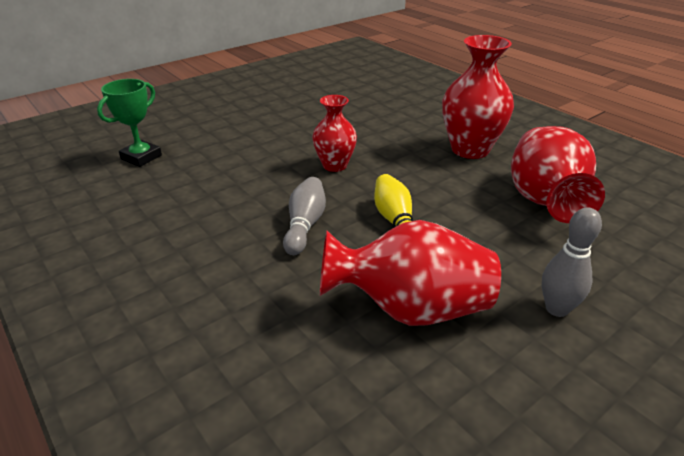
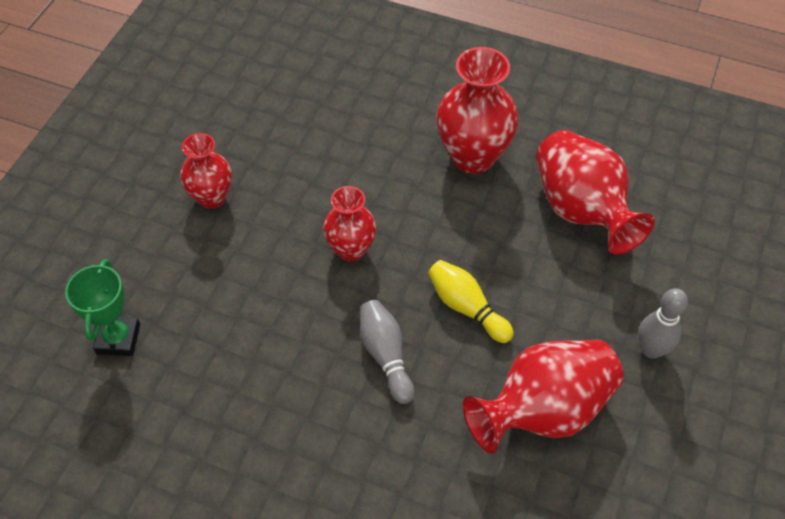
camera: 30 degrees left, 20 degrees up
(268, 119) = (211, 197): none -> red vase

